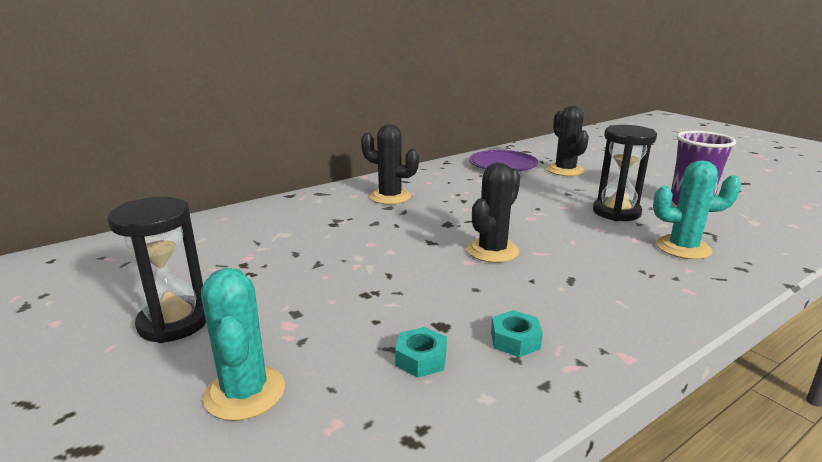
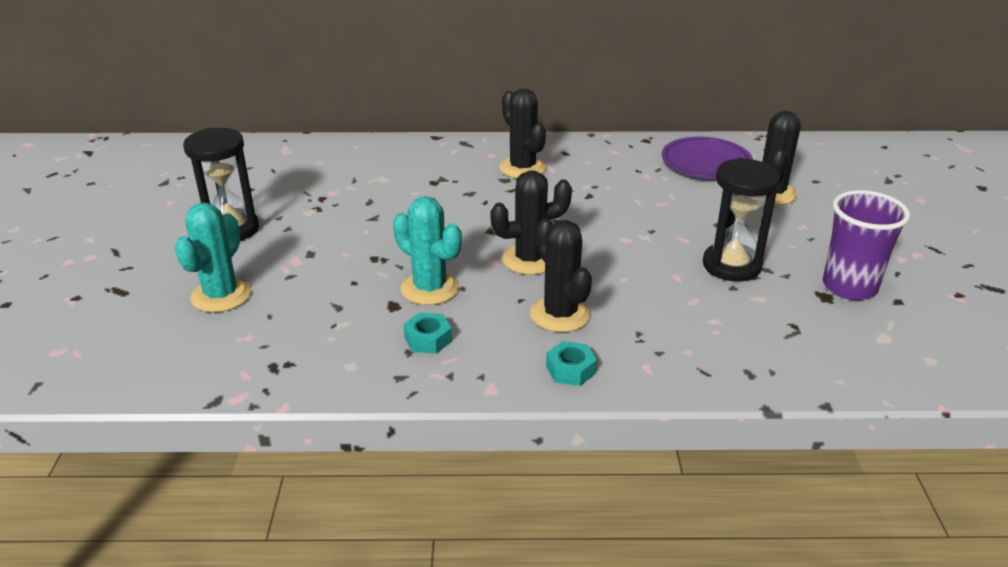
camera: 35 degrees right, 10 degrees up
(421, 359) = (346, 322): turquoise nut -> turquoise nut (570, 370)
(575, 279) = (560, 314): none -> black cactus
(683, 248) = (727, 329): turquoise cactus -> turquoise cactus (430, 288)

